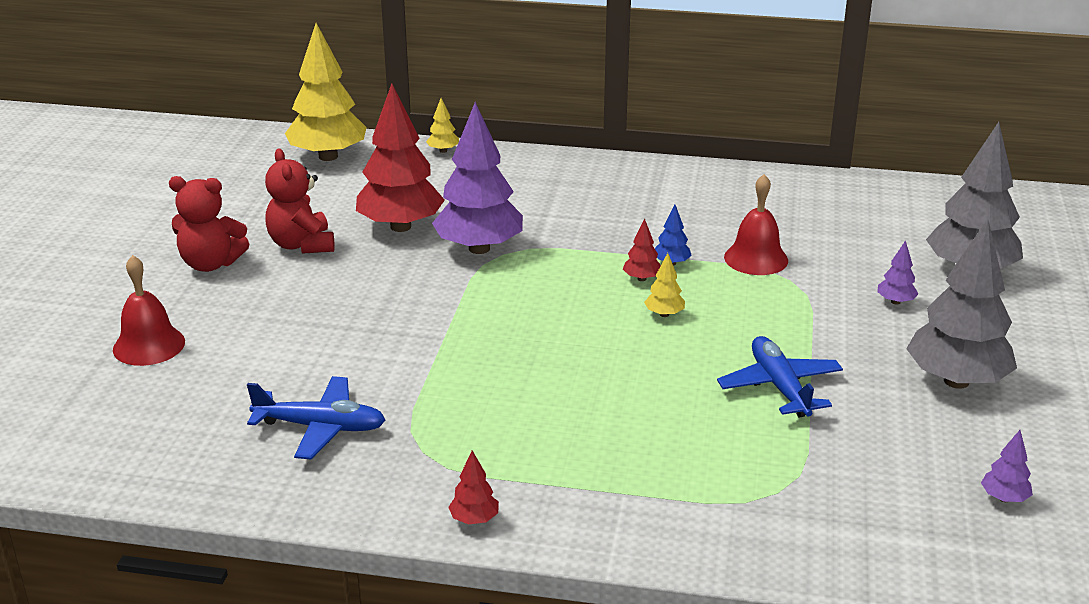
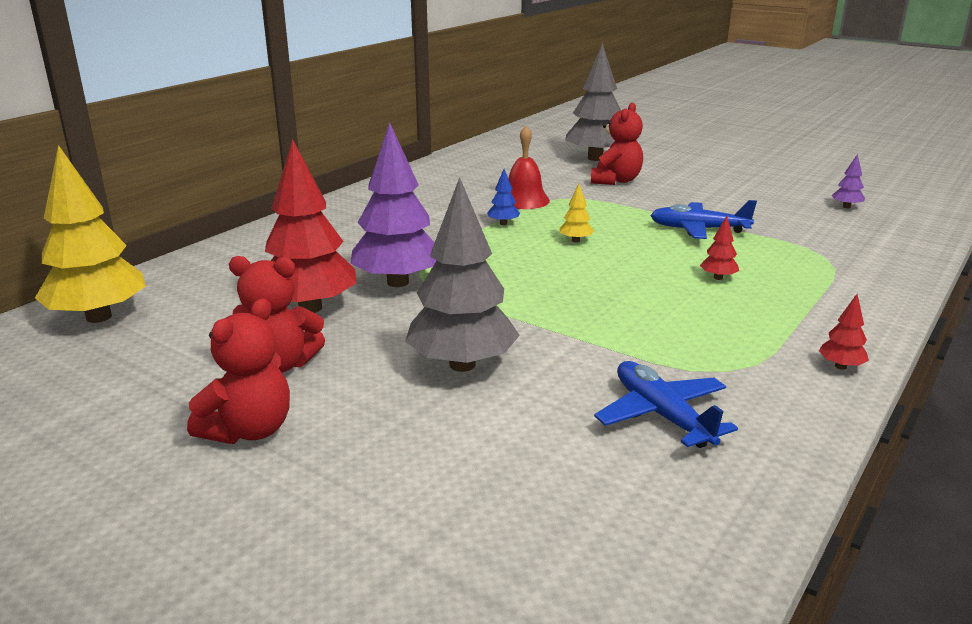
camera: 65 degrees left, 5 degrees down
(149, 345) = (404, 508): red bell -> none
(320, 427) = (661, 415): blue plane -> blue plane turned 60 degrees counterclockwise
(443, 151) = (187, 262): yellow tree -> none
(641, 279) = (516, 237): red tree -> red tree (718, 278)
(895, 302) = (615, 181): purple tree -> red teddy bear
(956, 381) = (717, 189): grey tree -> grey tree (462, 365)

